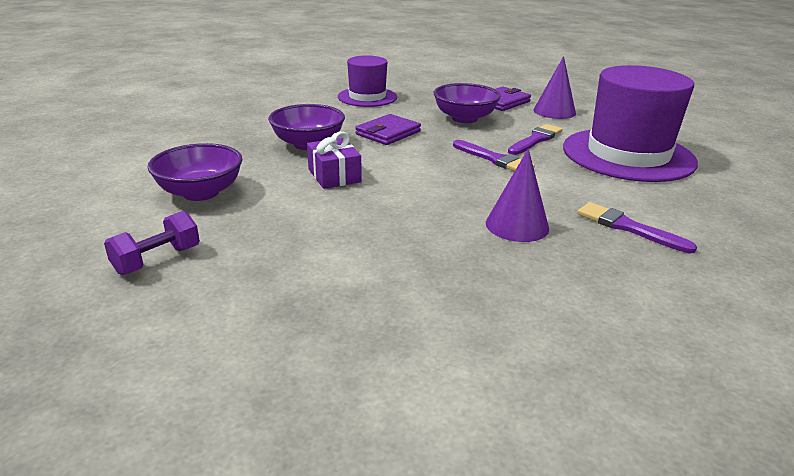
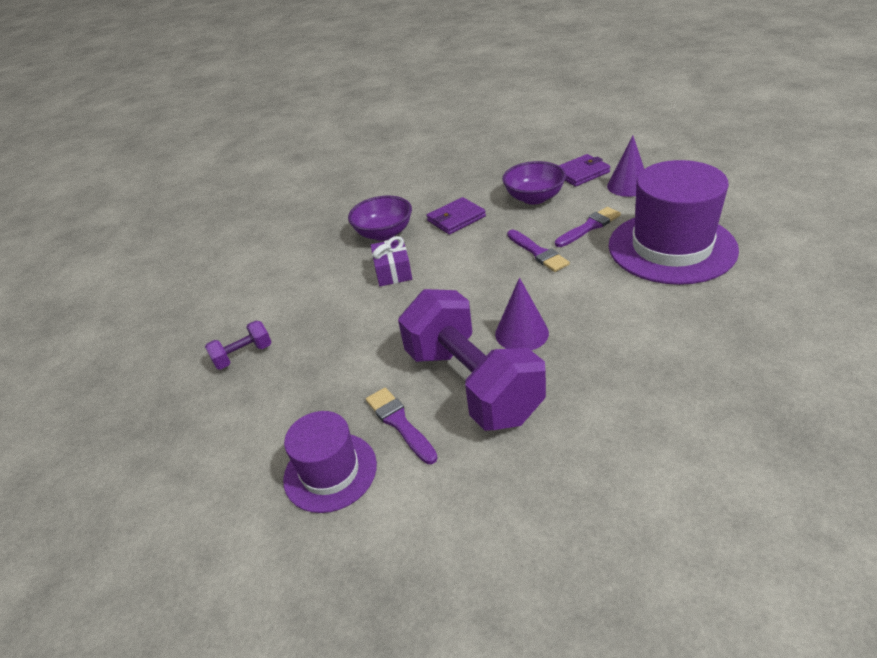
camera: 20 degrees right, 10 degrees up
(201, 192) = (287, 289): purple bowl -> none
(367, 97) = (455, 170): purple hat -> purple hat (330, 471)
(486, 274) = (472, 384): none -> purple dumbbell
(628, 227) = (620, 340): purple brush -> purple brush (400, 423)

